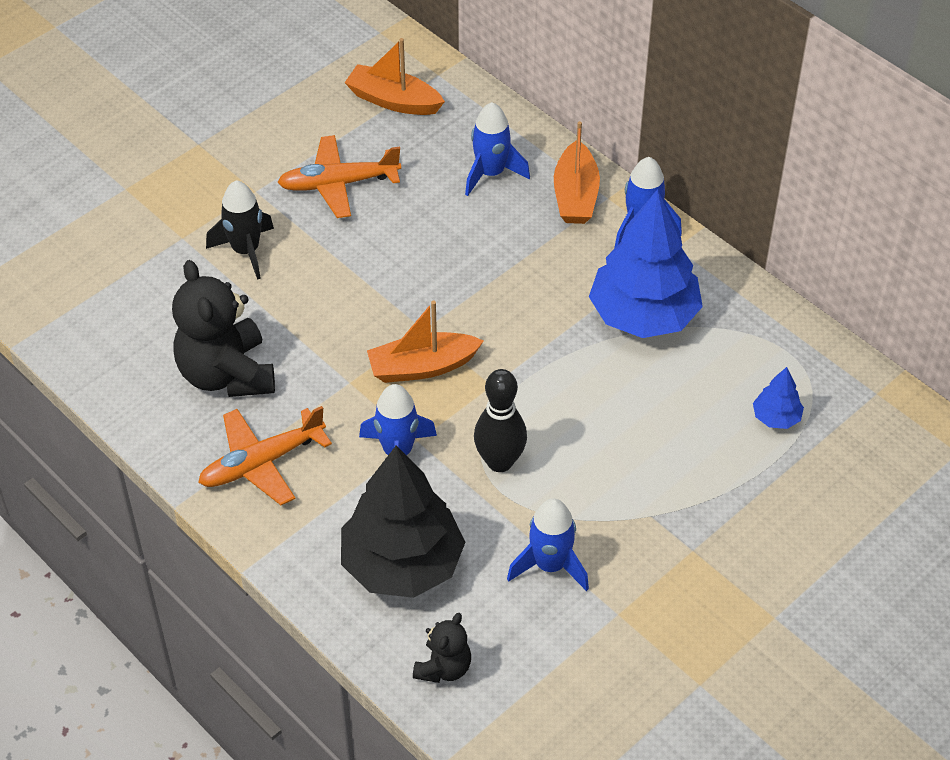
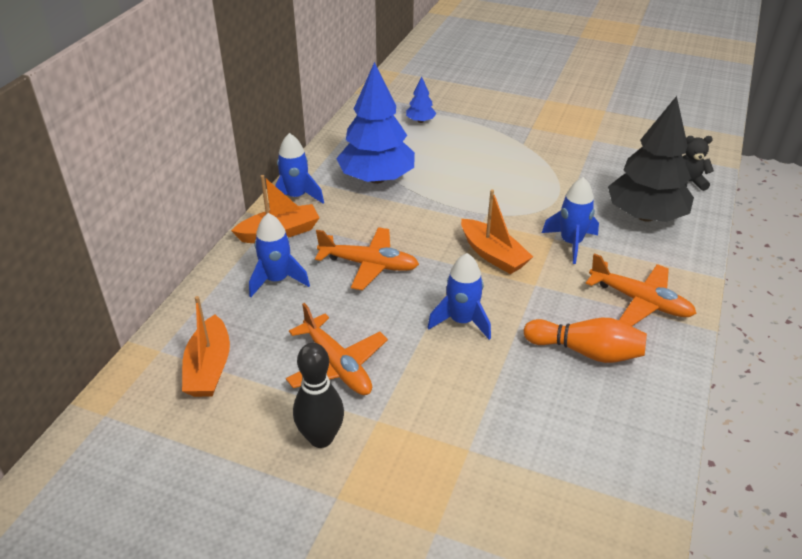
camera: 115 degrees left, 10 degrees down
(227, 374) = (586, 352): black teddy bear -> orange bowling pin
(246, 251) = (454, 395): black rocket -> none
(472, 252) = (369, 265): none -> orange plane
(500, 462) = (538, 201): black bowling pin -> black bowling pin (321, 438)
(550, 565) = (588, 166): blue rocket -> blue rocket (462, 321)

